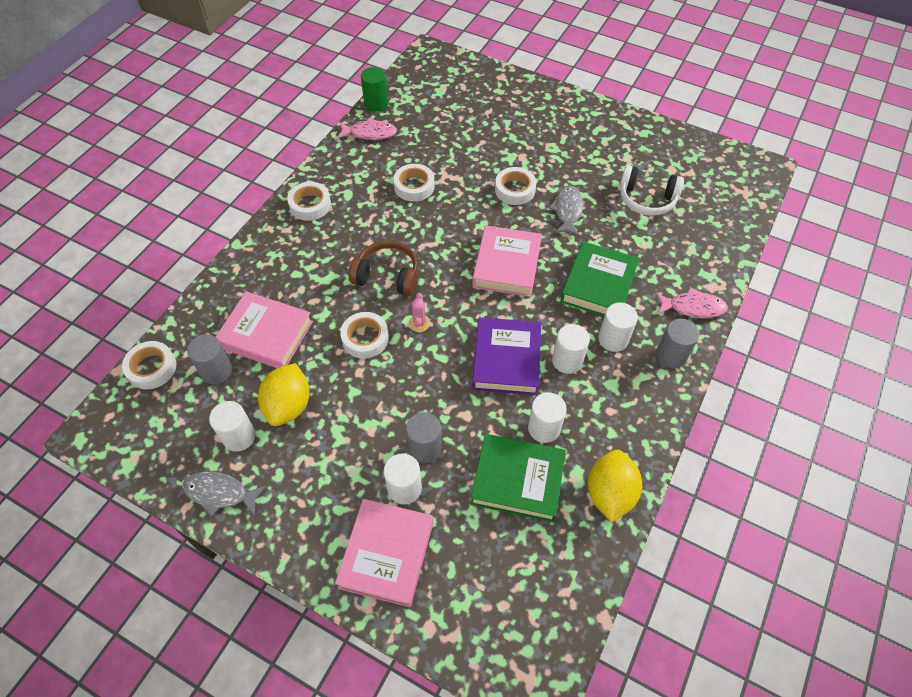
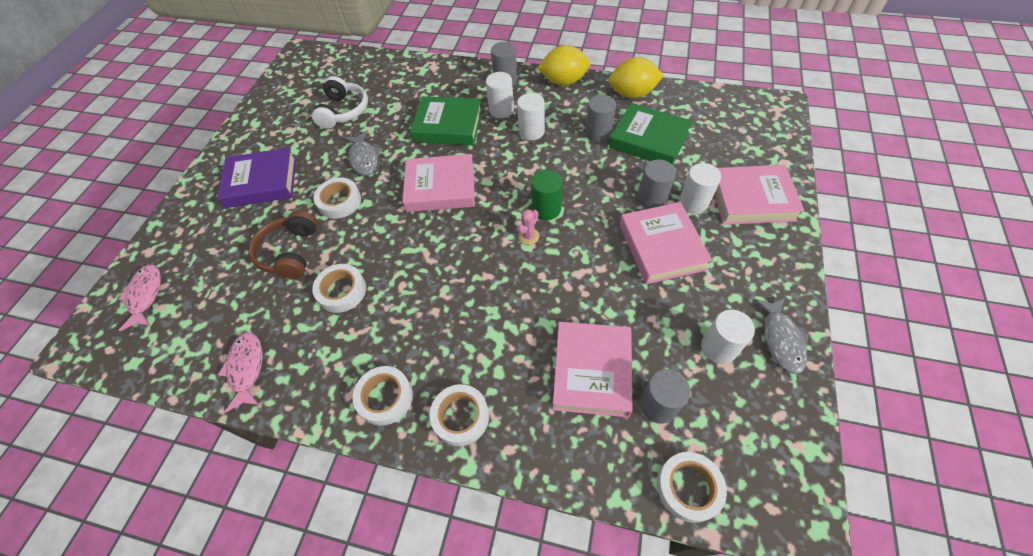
camera: 100 degrees left, 0 degrees up
(289, 405) = (663, 315): yellow lemon -> yellow lemon (564, 81)
(361, 433) = (661, 246): none -> pink book
(365, 338) = (561, 275): white tape -> white tape (460, 417)
(376, 104) = (185, 379): green cylinder -> green cylinder (546, 209)
(387, 276) = (478, 279): brown headphones -> brown headphones (290, 252)
(419, 323) = (528, 236): pink cactus -> pink cactus turned 45 degrees counterclockwise
(506, 359) = (545, 167): purple book -> purple book (262, 182)
(517, 480) = (649, 140): green book -> green book turned 60 degrees counterclockwise
(544, 428) = (598, 134): white cylinder -> grey cylinder
(567, 211) = (364, 158): grey fish -> grey fish turned 105 degrees counterclockwise
(693, 307) = (457, 74): pink fish -> pink fish (145, 295)

